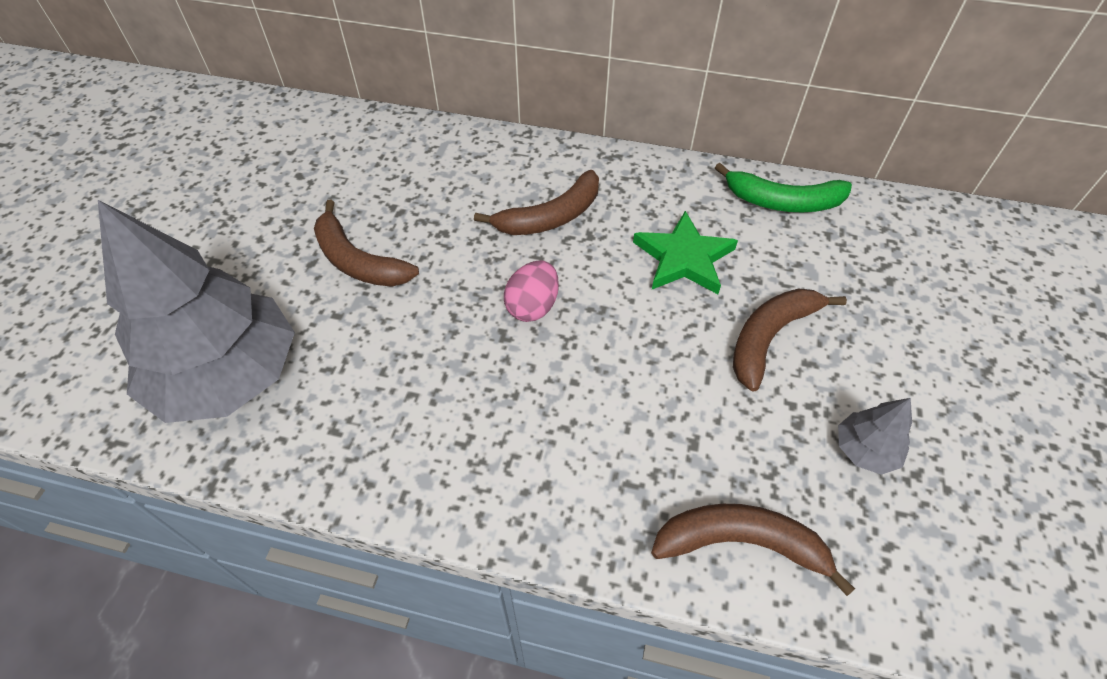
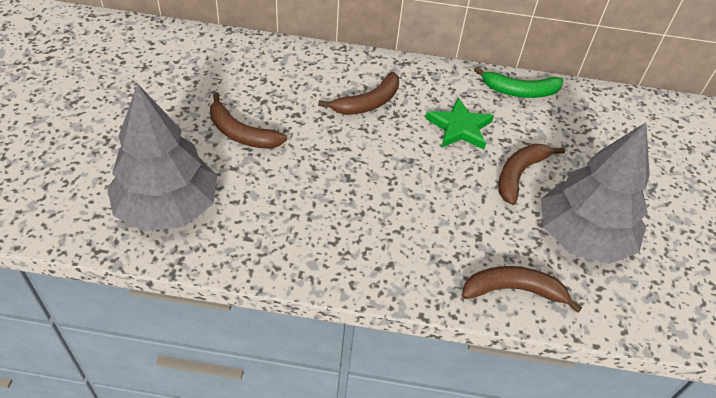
camera: 10 degrees left, 5 degrees down
(532, 306) = (365, 159): pink egg -> none
(865, 450) = (582, 237): grey tree -> grey tree, size x2.44

